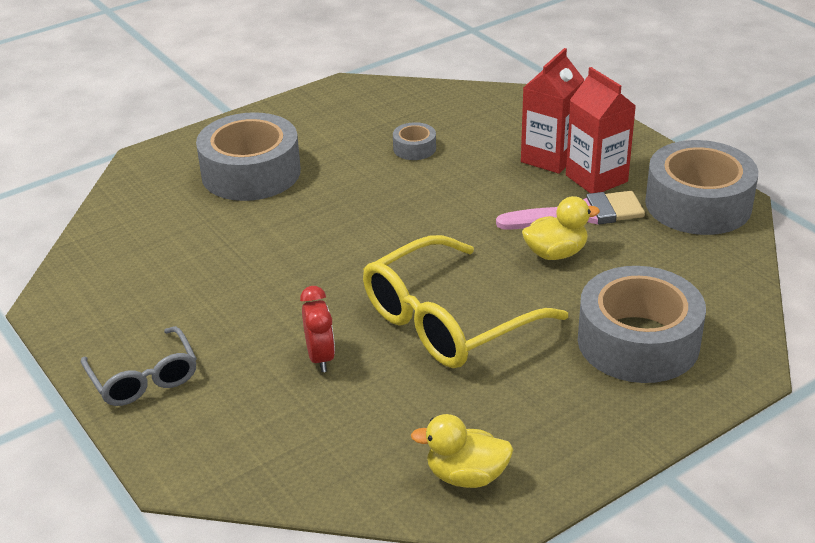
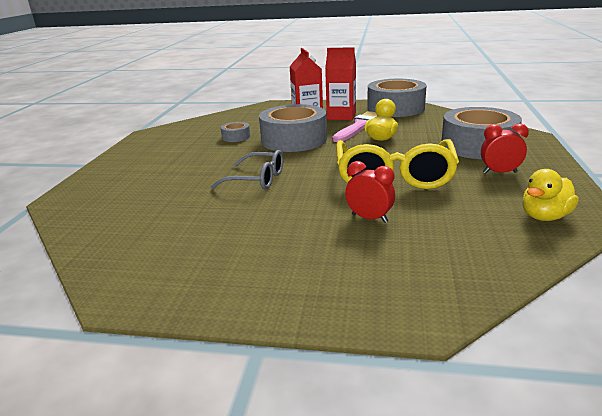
camera: 45 degrees left, 10 degrees down
(144, 378) = (285, 289): grey glasses -> grey glasses (257, 179)
(251, 173) = (156, 177): grey tape -> grey tape (294, 140)
(561, 396) = (500, 172): none -> red clock

